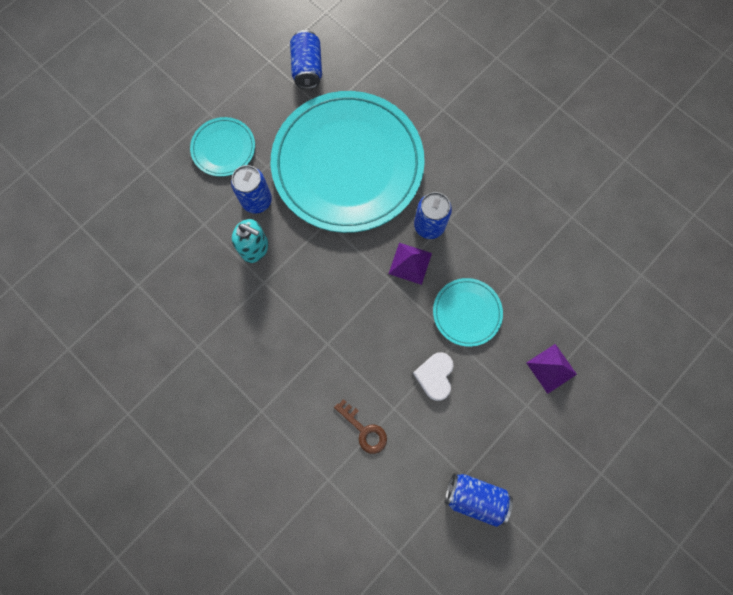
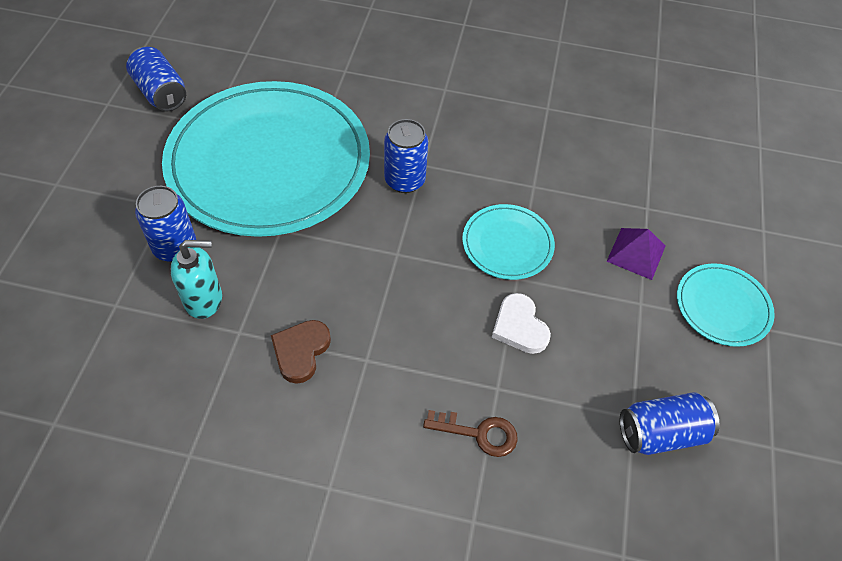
camera: 35 degrees left, 20 degrees down
(223, 148) = (96, 211): turquoise plate -> turquoise plate (722, 307)
(292, 316) = (301, 351): none -> brown heart
(410, 263) = (409, 226): purple pyramid -> none

